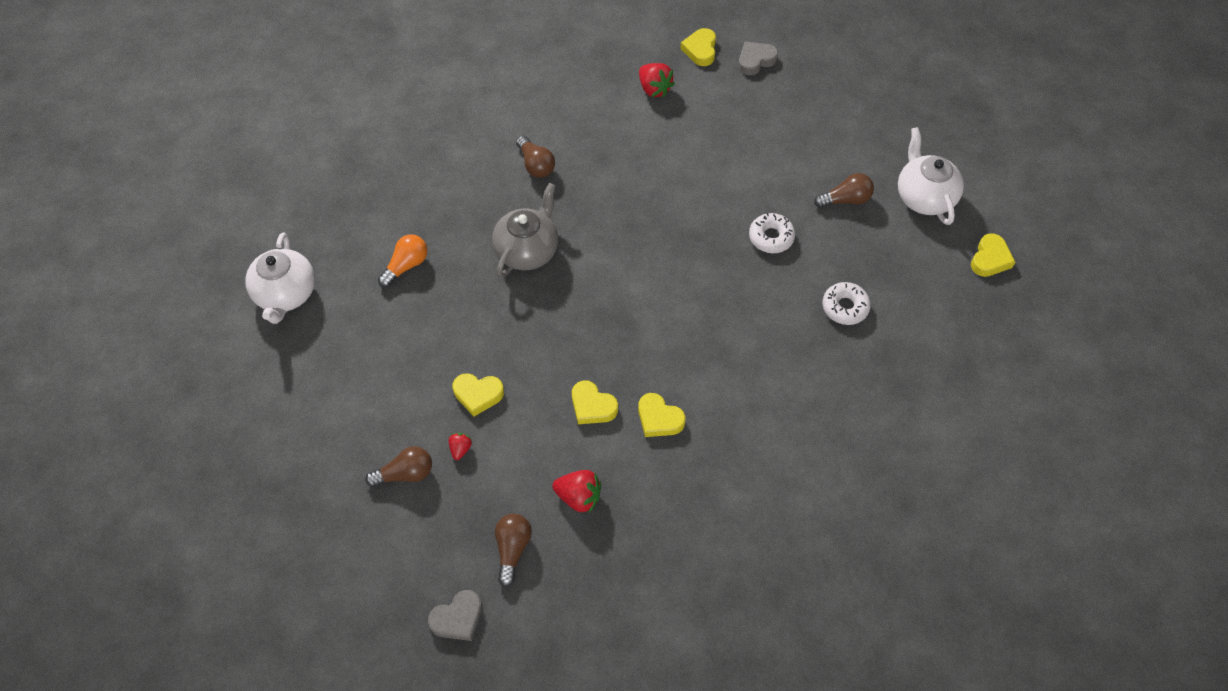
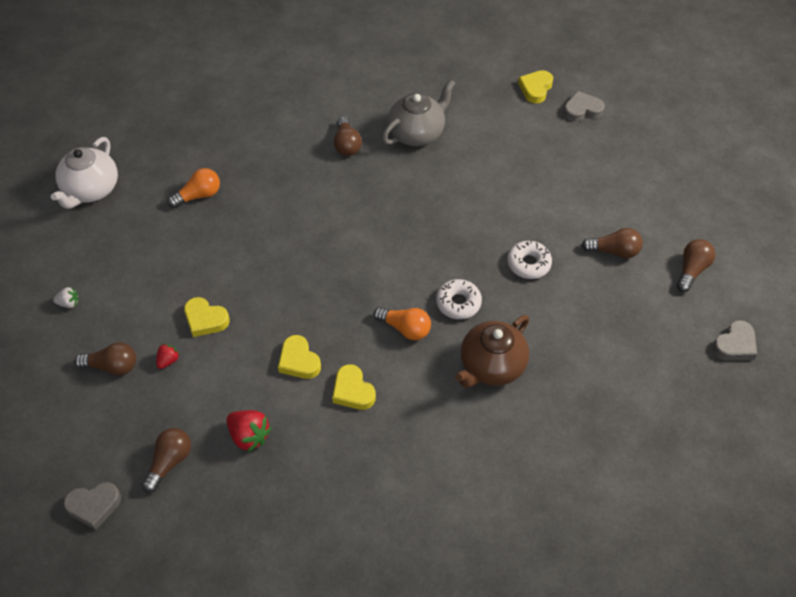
camera: 20 degrees right, 5 degrees down
(325, 423) = (69, 303): none -> white strawberry
(527, 250) = (306, 212): grey teapot -> grey teapot (417, 133)
(654, 89) = (479, 110): red strawberry -> none
(681, 340) = (405, 328): none -> orange light bulb
(779, 351) = (491, 366): none -> brown teapot
(845, 307) = (571, 346): white donut -> white donut (458, 303)
(924, 197) = (691, 270): white teapot -> brown light bulb
(990, 259) = (734, 345): yellow heart -> grey heart

